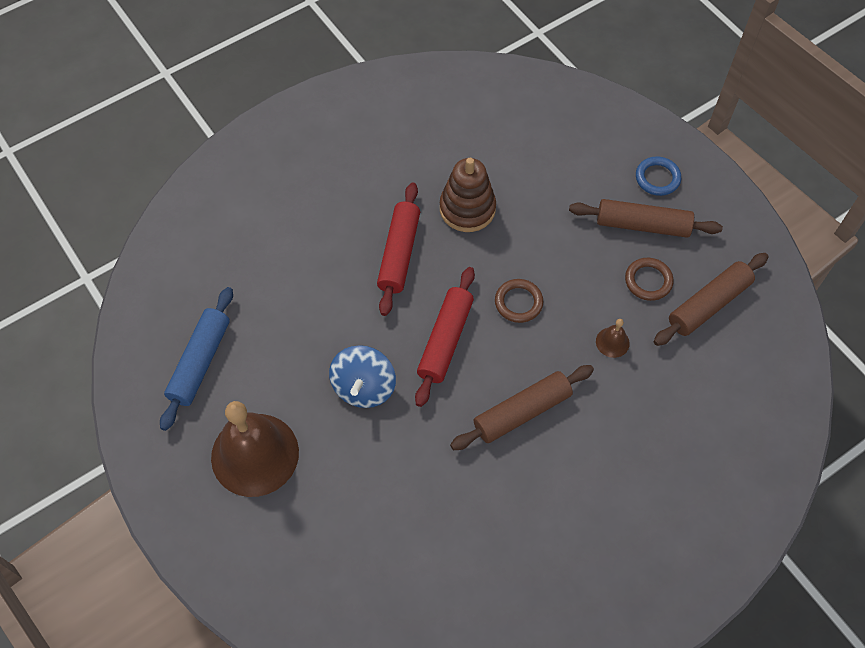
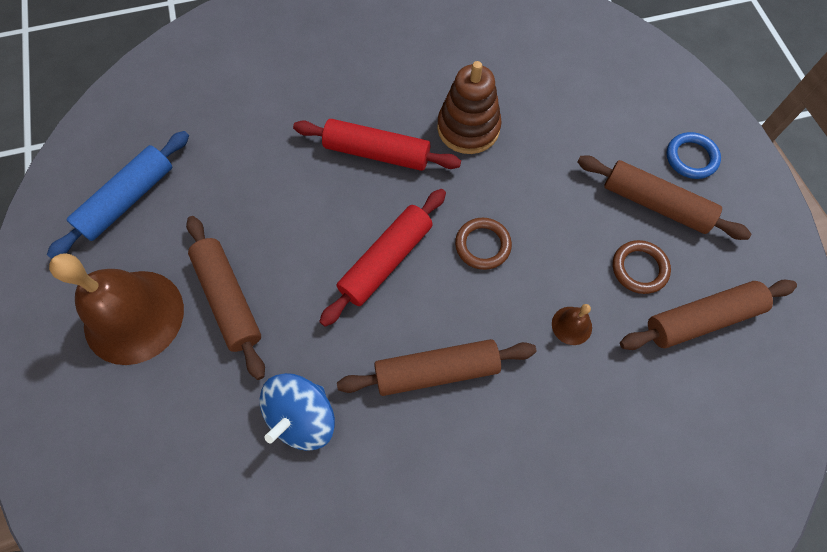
camera: 20 degrees right, 5 degrees up
(328, 414) = (228, 299): none -> brown rolling pin
(364, 387) = (278, 282): blue spinning top -> blue spinning top (302, 417)
(399, 254) = (377, 152): red rolling pin -> red rolling pin turned 75 degrees clockwise

